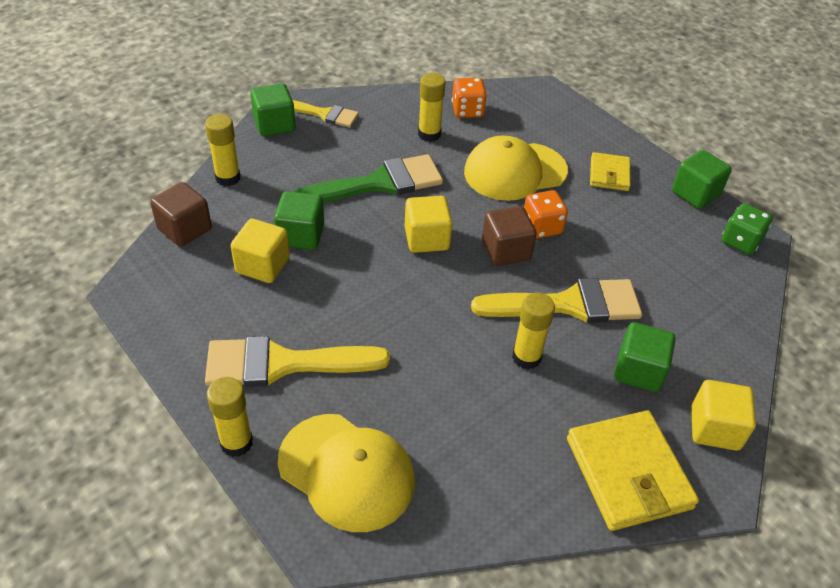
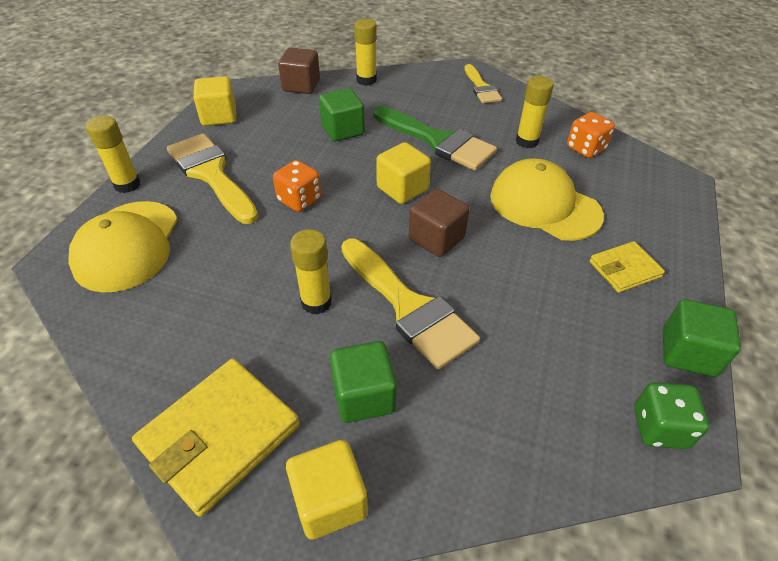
camera: 60 degrees right, 0 degrees up
(262, 265) = (297, 127): yellow cube -> yellow cube (219, 116)
(274, 125) = (442, 74): green cube -> none
(542, 227) = (491, 250): orange dice -> orange dice (299, 200)

